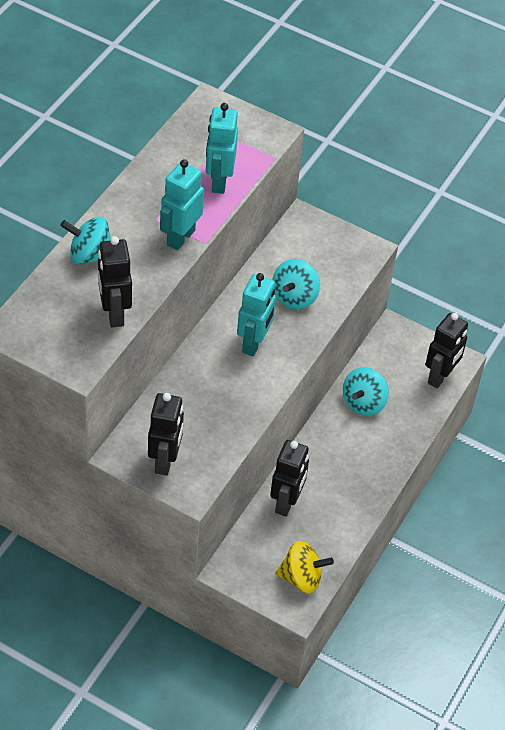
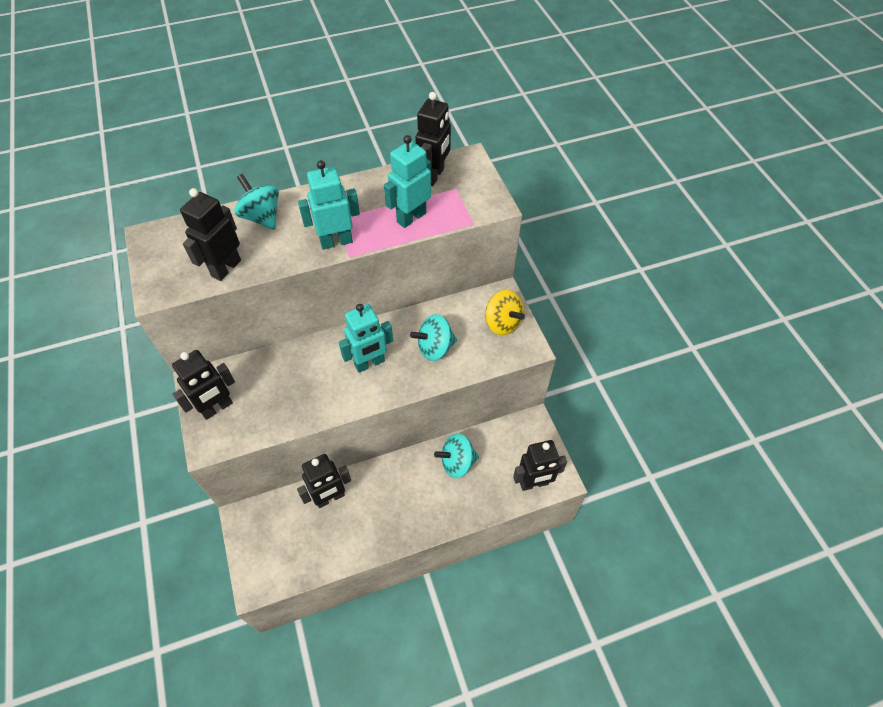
camera: 45 degrees right, 5 degrees up
(197, 134) = (434, 176): none -> black robot
(301, 578) = (281, 564): yellow spinning top -> yellow spinning top (502, 323)

